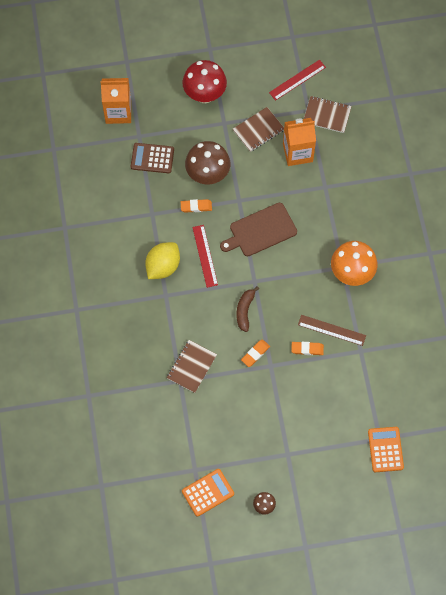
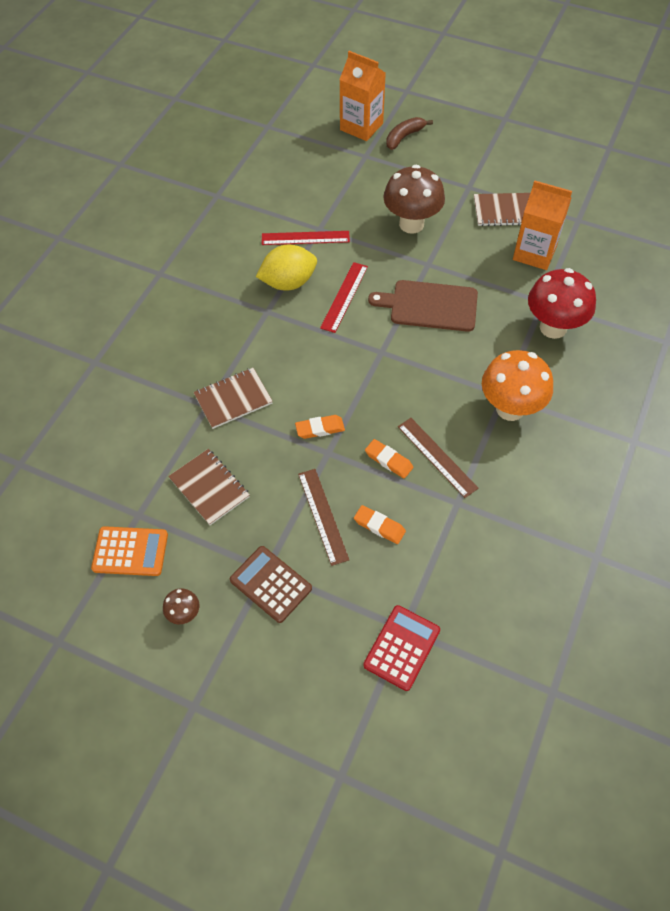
camera: 35 degrees right, 10 degrees down
(152, 158) = (363, 181): brown calculator -> brown calculator (271, 584)
(196, 207) = (373, 246): orange eraser -> orange eraser (379, 526)
(204, 95) = (467, 153): red mushroom -> red mushroom (553, 327)
(245, 310) = (345, 376): brown banana -> brown banana (404, 137)
(295, 405) = (322, 516): none -> brown ruler
(297, 80) = (586, 187): red ruler -> red ruler (305, 238)
(327, 115) = (597, 235): brown notebook -> brown notebook (209, 488)
(385, 449) = (402, 647): orange calculator -> red calculator

